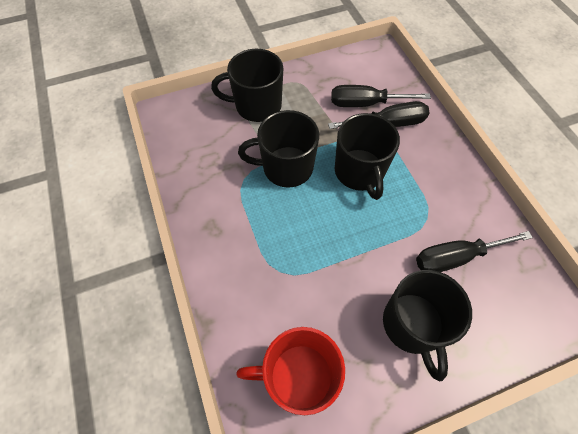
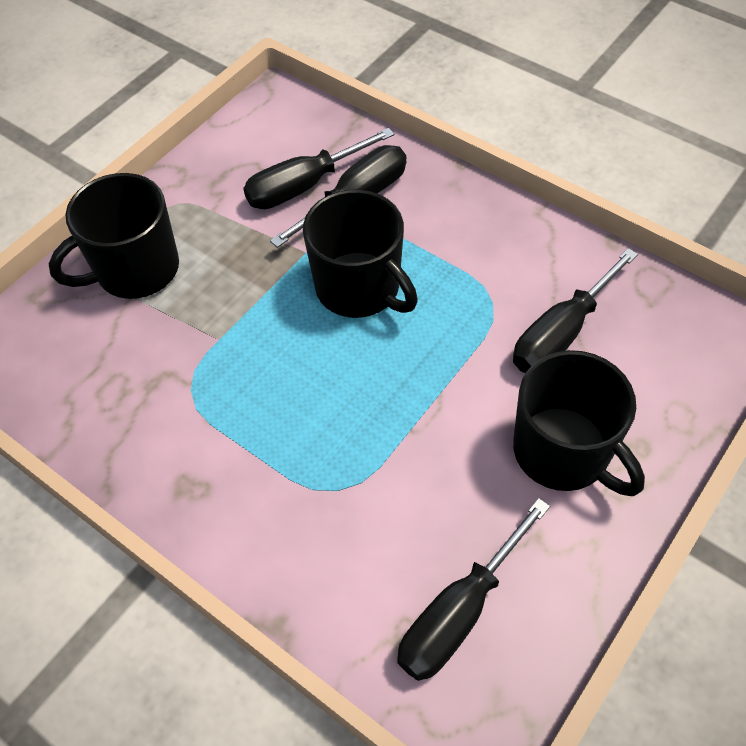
camera: 30 degrees left, 5 degrees down
(286, 167) = (246, 338): black mug -> none
(299, 376) = (459, 612): red mug -> black screwdriver

